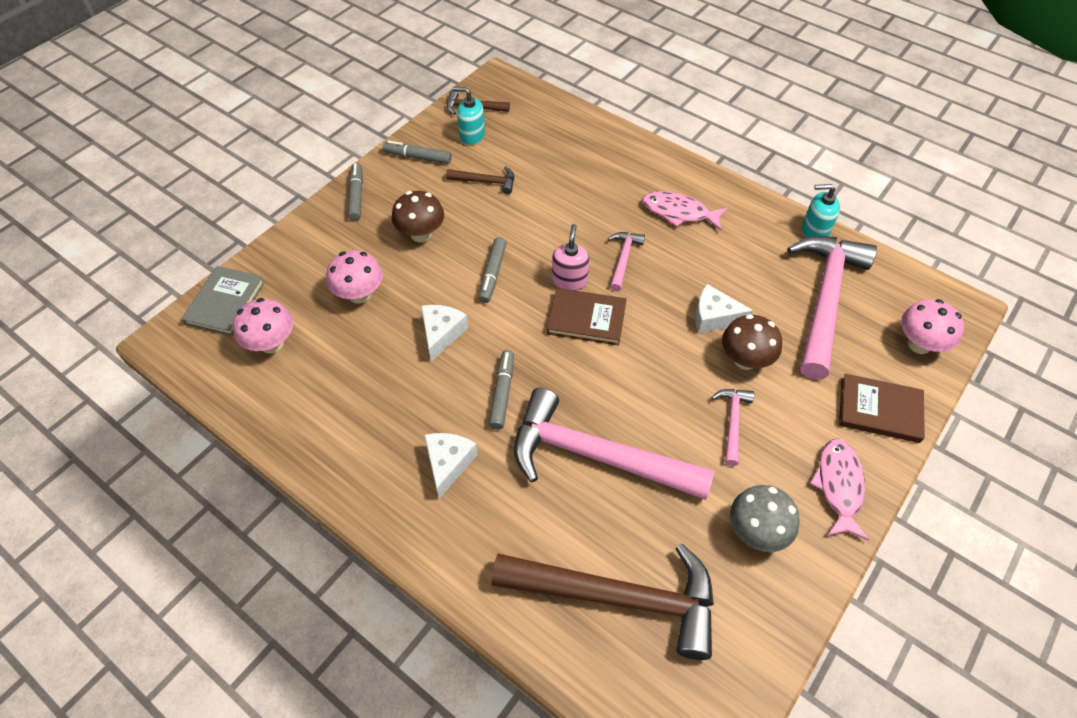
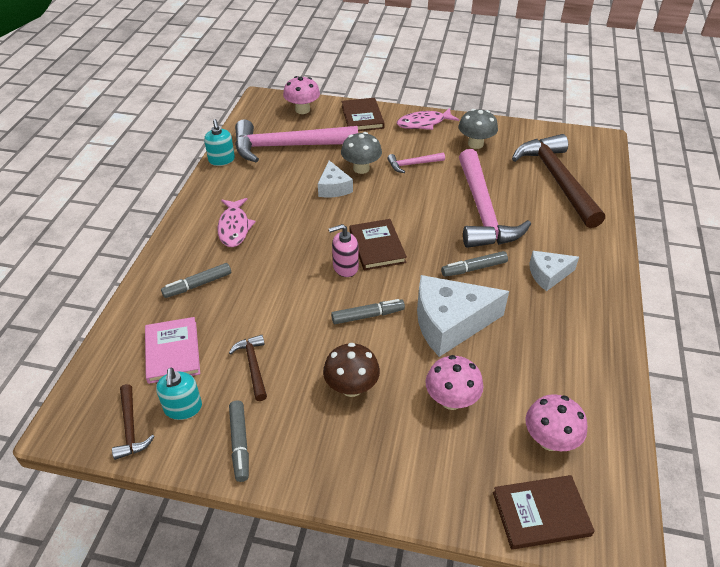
camera: 115 degrees left, 10 degrees down
(225, 303) = (541, 514): grey book -> brown book
(356, 196) = (328, 473): grey marker -> grey marker (197, 285)
(441, 333) = (450, 323): white cheese -> white cheese, size x1.80
(533, 140) = (172, 352): none -> pink book
(623, 259) = (304, 244): pink hammer -> none
(745, 360) = (361, 168): brown mushroom -> grey mushroom

